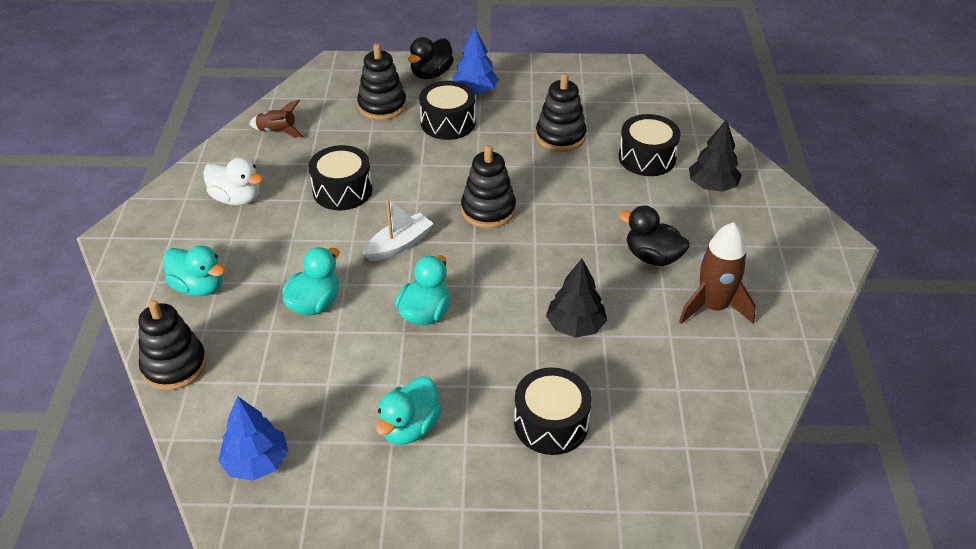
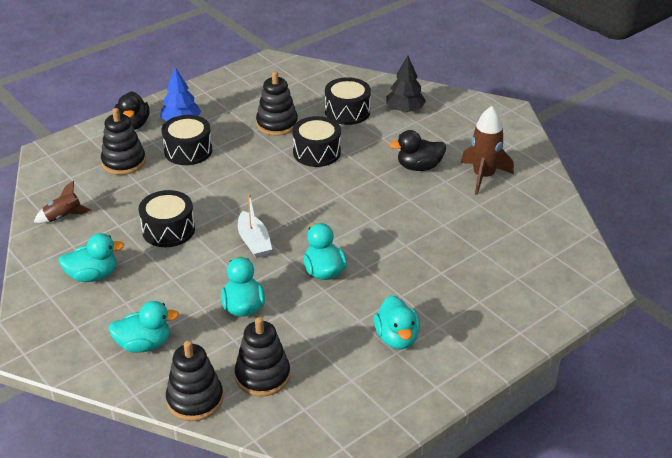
camera: 40 degrees left, 5 degrees down
(236, 198) = (93, 275): white duck -> turquoise duck
(256, 462) = (328, 415): blue tree -> none
(399, 245) = (254, 242): white boat -> white boat turned 150 degrees clockwise
(488, 210) = (286, 191): black stacking toy -> black stacking toy (262, 376)
(551, 423) = (472, 286): black drum -> black drum (317, 152)
(575, 326) = (422, 228): black tree -> none

